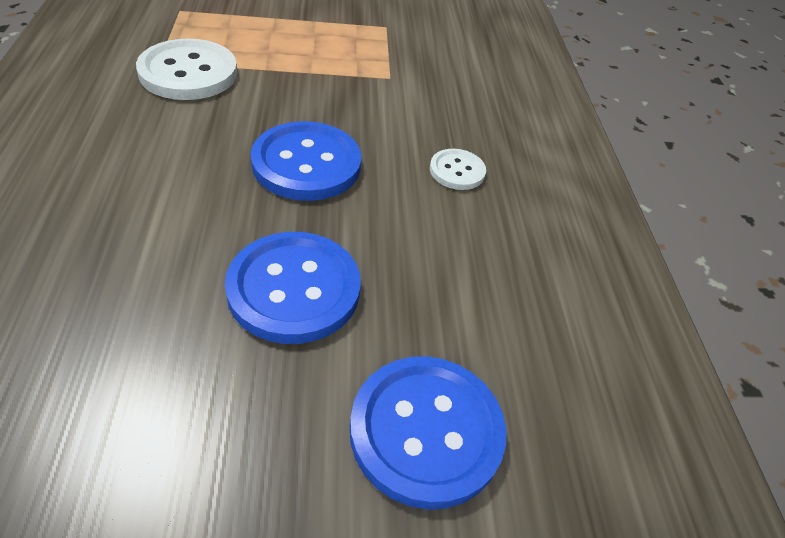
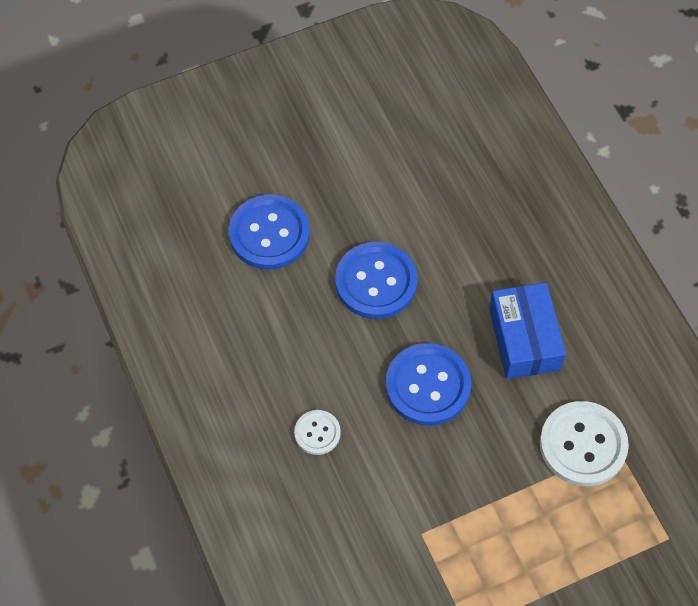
camera: 165 degrees right, 15 degrees up
(158, 161) = (524, 339): none -> blue box

